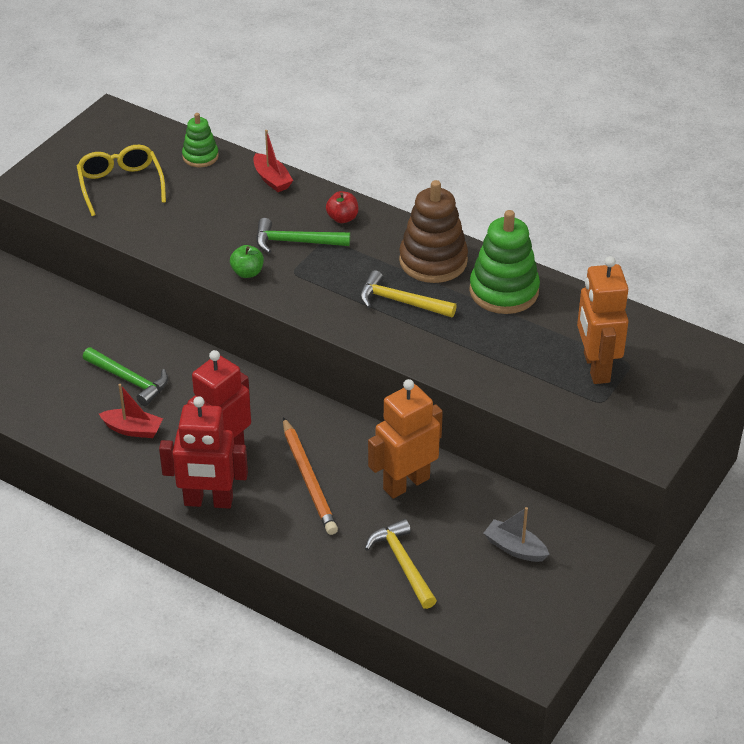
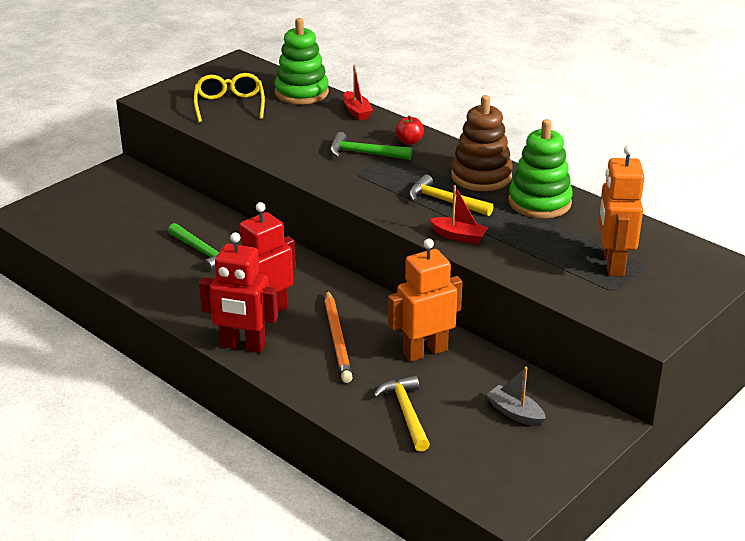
camera: 10 degrees right, 10 degrees down
(133, 429) = (194, 287): red boat -> red boat (459, 236)
(200, 156) = (301, 93): green stacking toy -> green stacking toy, size x1.77
(247, 272) = (316, 170): green apple -> none

